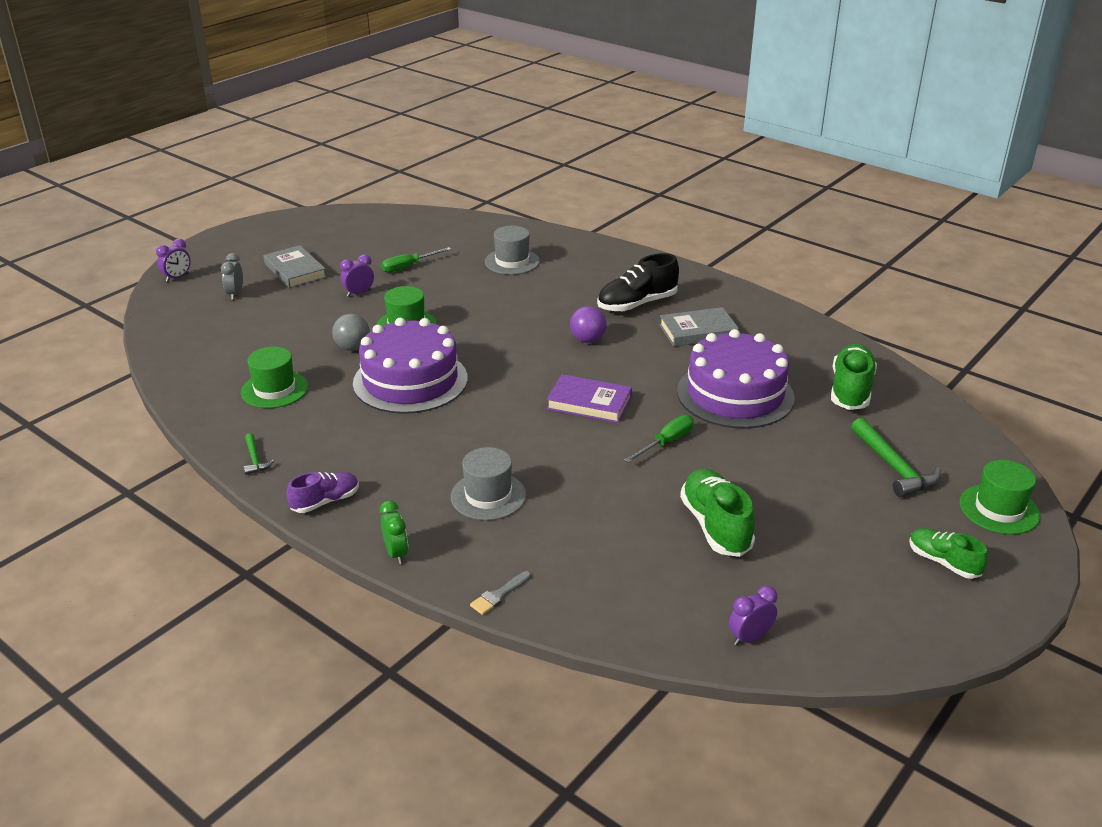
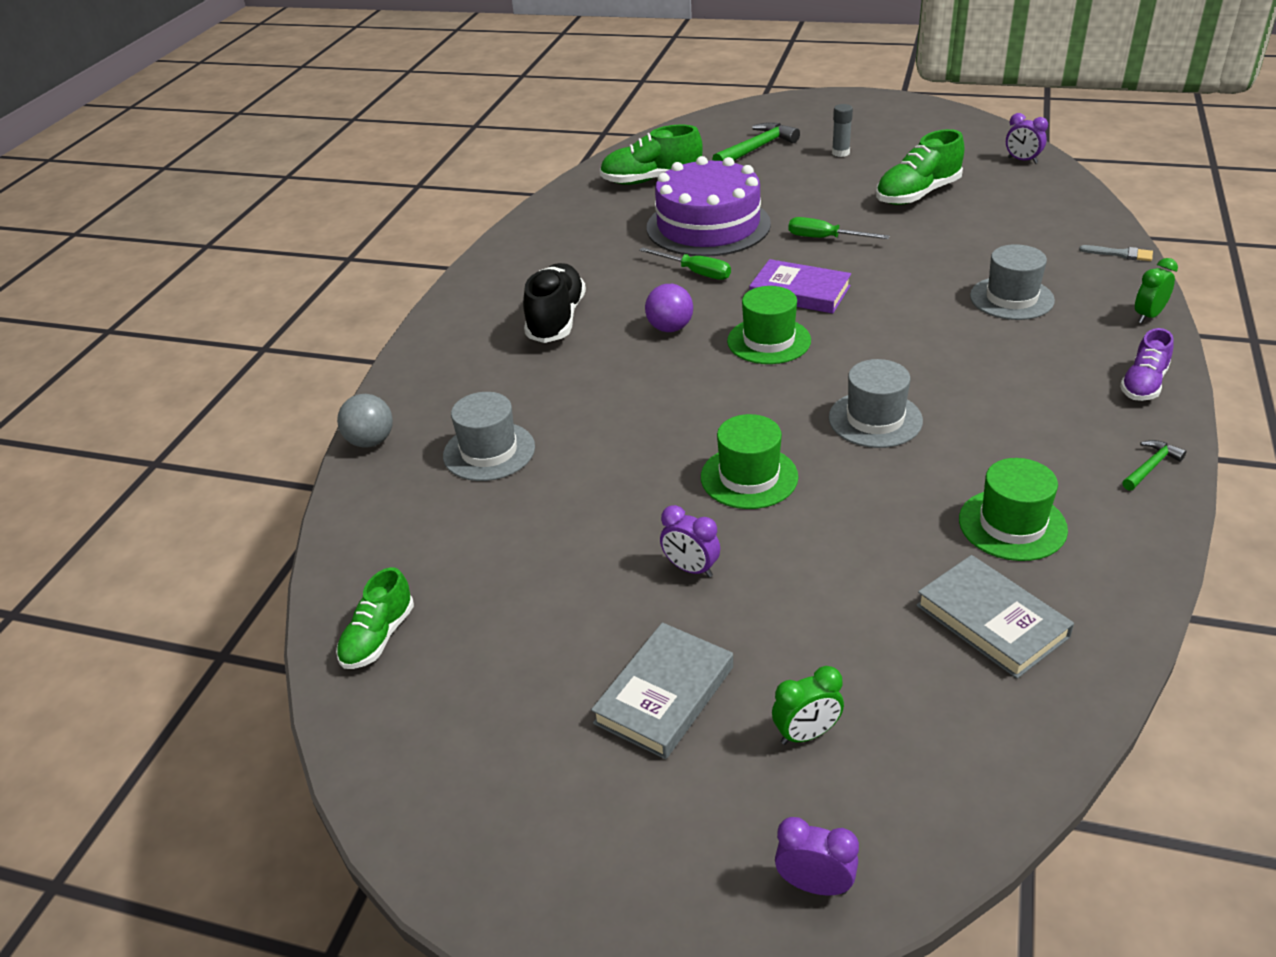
camera: 110 degrees left, 5 degrees up
(235, 294) = (806, 734): grey clock -> green clock
(325, 501) = (1143, 384): purple shoe -> purple shoe turned 90 degrees counterclockwise
(352, 348) = (847, 501): grey ball -> grey ball (371, 441)
(408, 267) = (565, 552): green screwdriver -> green screwdriver (695, 272)
(410, 380) = (875, 419): purple cake -> grey hat
(589, 403) = (800, 292): purple book -> purple book turned 60 degrees counterclockwise
(637, 304) = (556, 320): black shoe -> black shoe turned 120 degrees counterclockwise
(698, 331) = (596, 269): grey book -> grey book (991, 621)
(850, 515) = (840, 153): none -> grey glue stick
(943, 562) = (857, 120): green shoe -> green shoe (378, 637)
(999, 509) = (772, 112): green hat -> green hat (769, 341)

